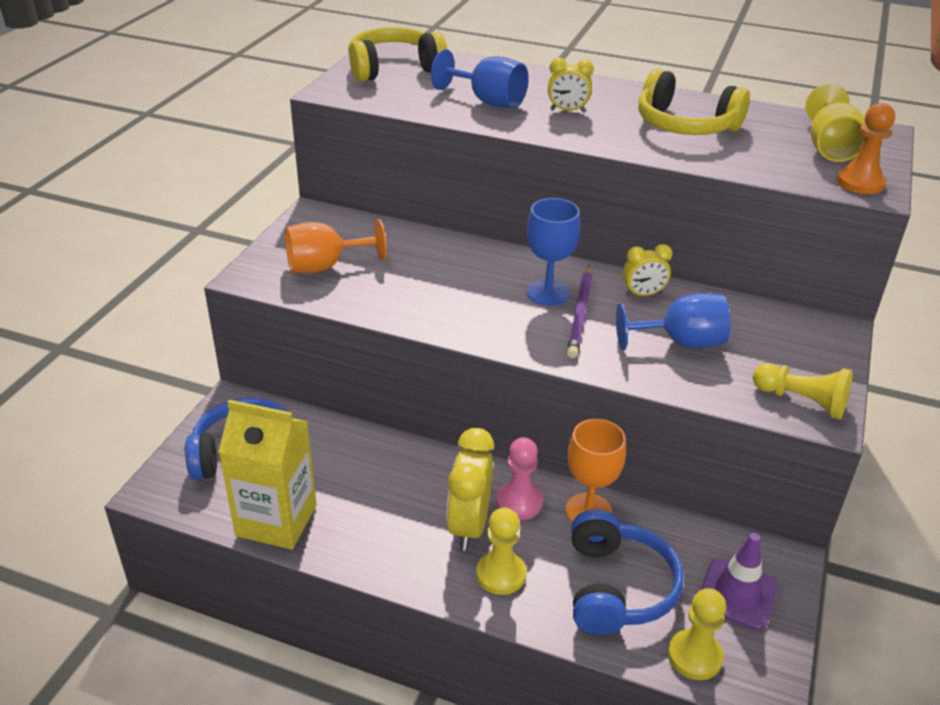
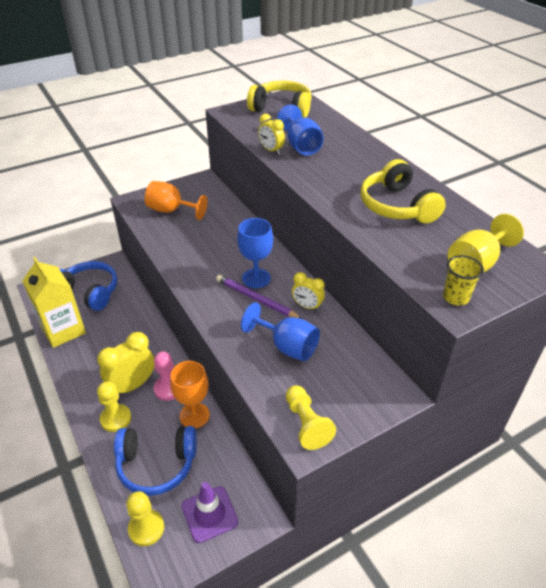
camera: 40 degrees right, 5 degrees up
(567, 111) = (337, 168): yellow clock -> yellow clock (271, 150)
(580, 314) = (256, 299): purple pencil -> purple pencil turned 75 degrees clockwise
(617, 587) = (156, 464): blue headphones -> blue headphones turned 45 degrees clockwise
(860, 182) = (455, 297): orange pawn -> yellow cup

